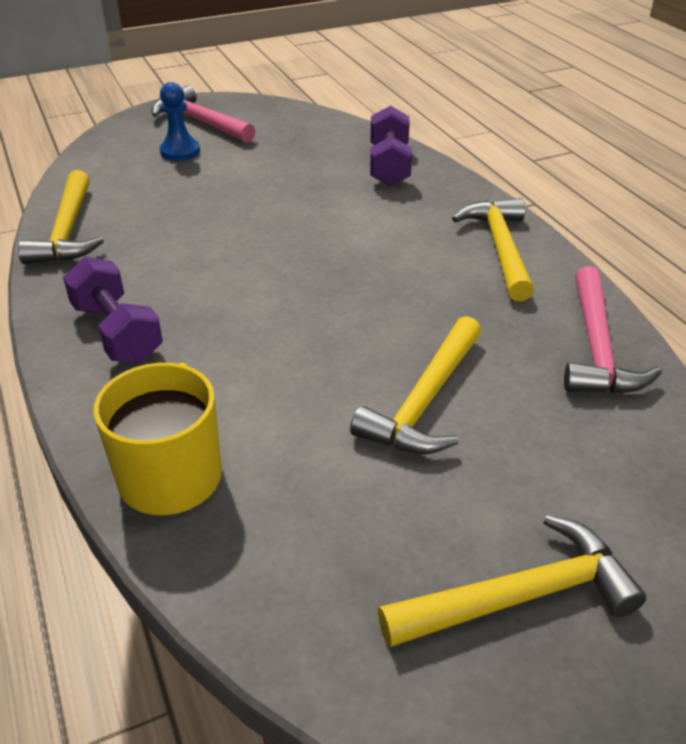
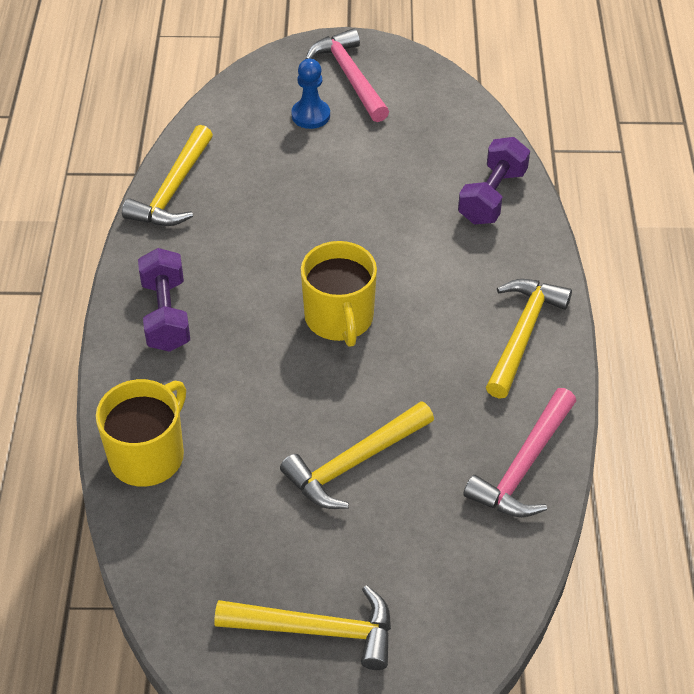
camera: 25 degrees right, 10 degrees up
(314, 283) = (339, 318): none -> yellow mug

